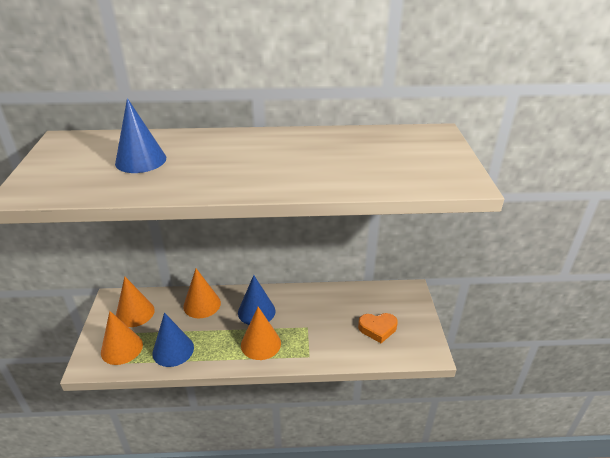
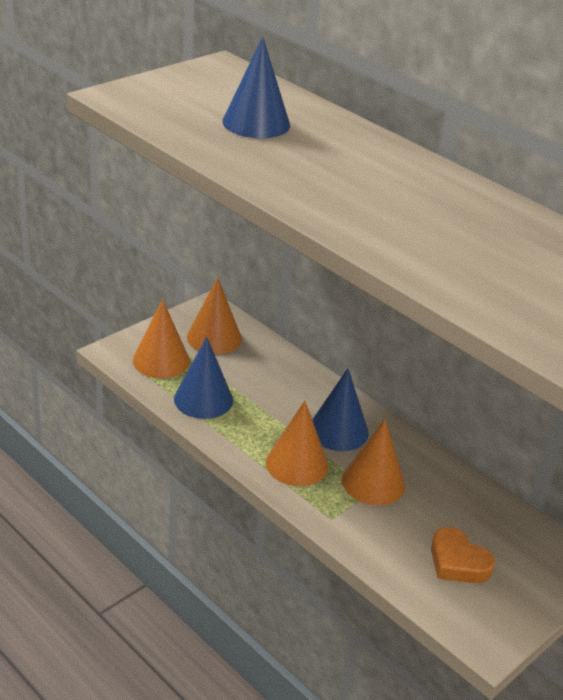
camera: 45 degrees right, 0 degrees up
(202, 304) = (290, 379): orange cone -> orange cone (373, 482)

